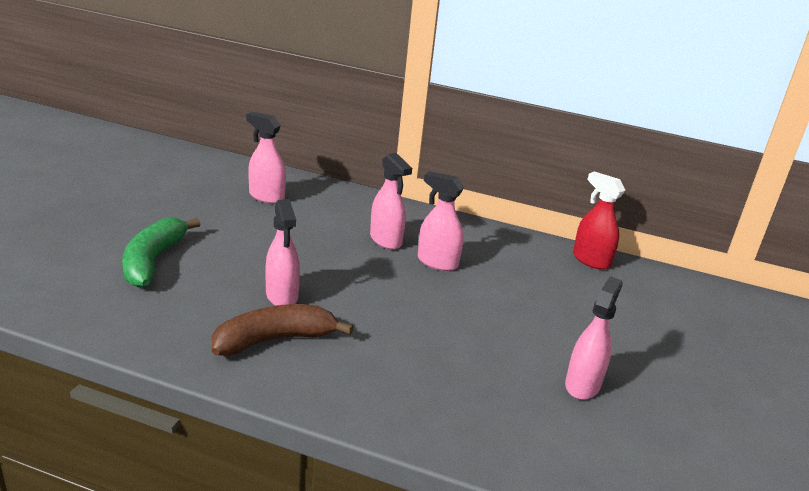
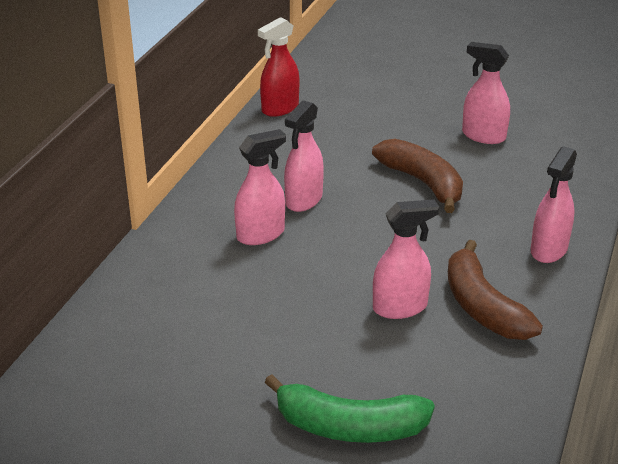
camera: 85 degrees left, 5 degrees up
(266, 196) = (152, 339): pink spray bottle -> pink spray bottle (548, 250)
(476, 330) = (423, 183): none -> brown banana

